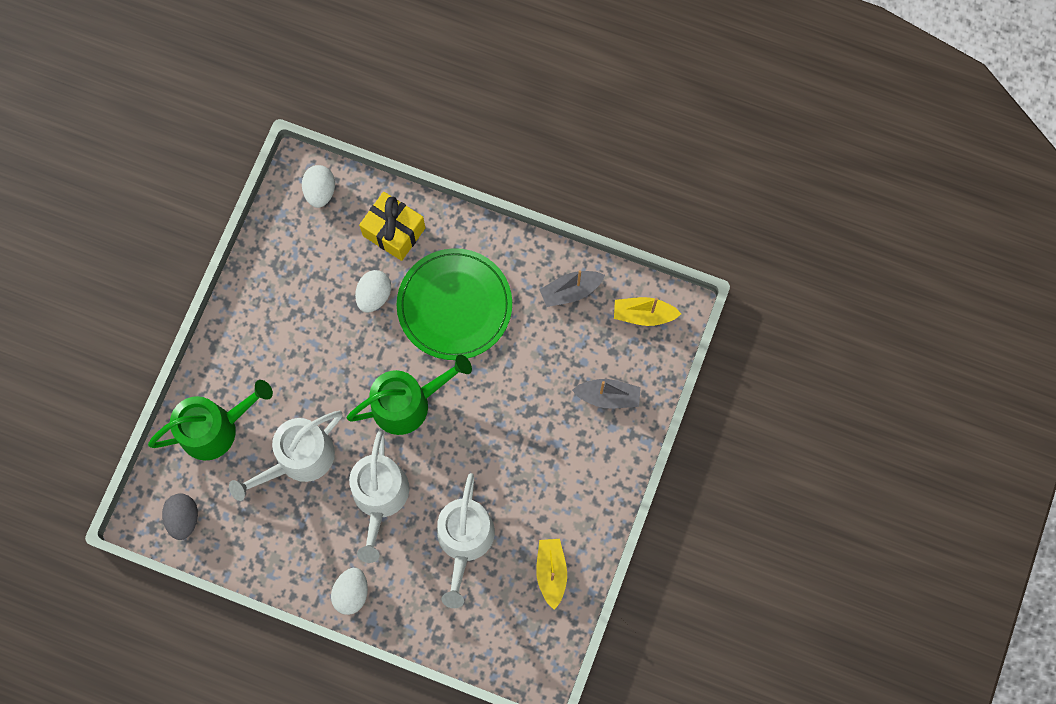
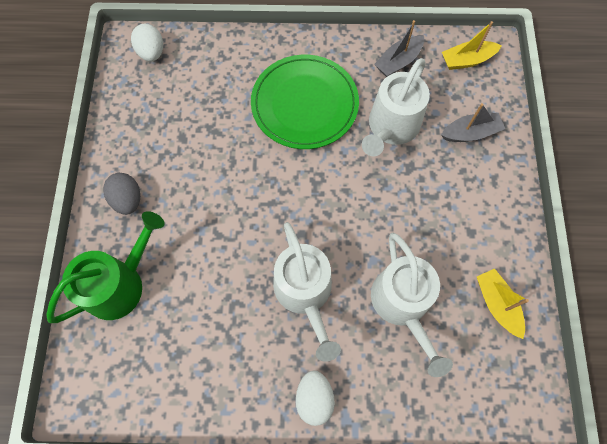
camera: 20 degrees left, 5 degrees down
(184, 518) = (114, 385): grey egg -> grey egg (128, 200)
(299, 459) = (213, 284): white watering can -> white watering can (391, 127)
(374, 295) = (230, 118): white egg -> none
(394, 232) = (228, 63): yellow gift -> none
(407, 403) = (296, 198): green watering can -> none

